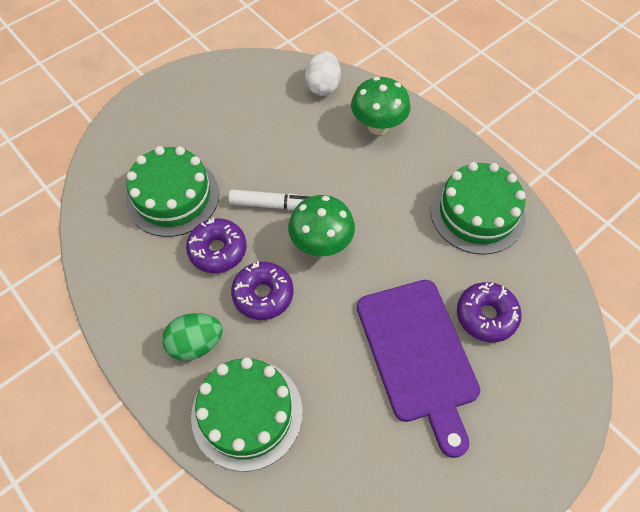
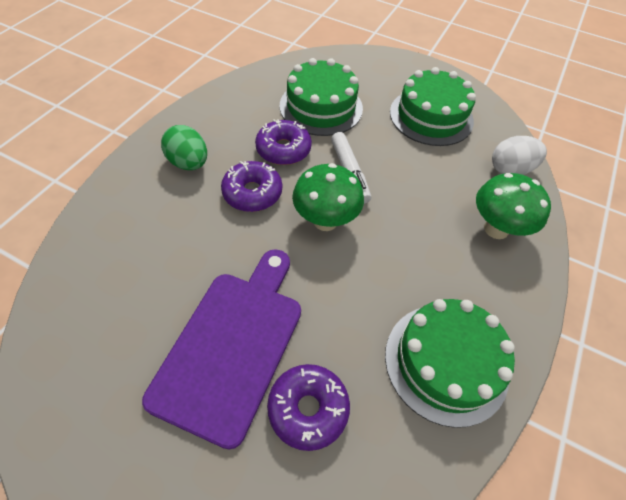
camera: 65 degrees right, 5 degrees down
(247, 413) = (132, 216): green cake -> green cake (431, 116)
(419, 355) = (232, 345): purple cutting board -> purple cutting board turned 150 degrees clockwise

